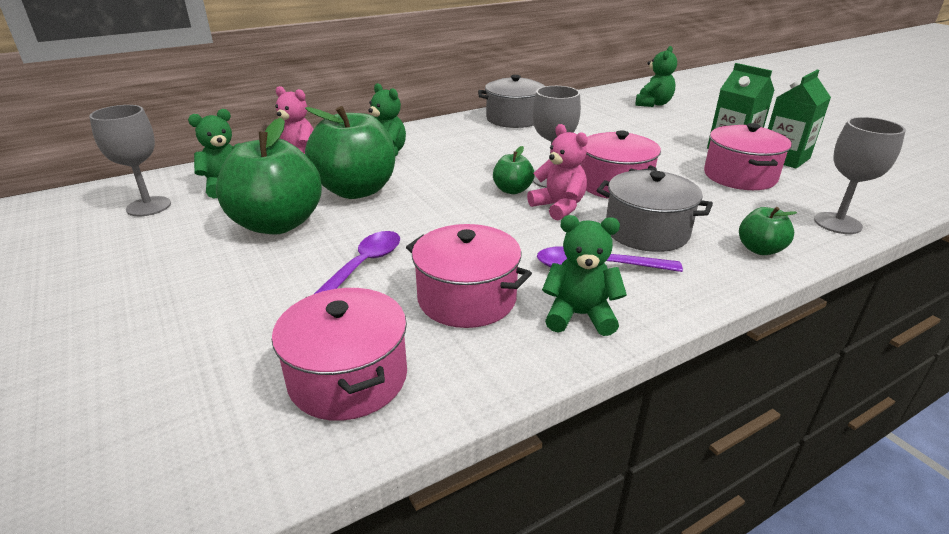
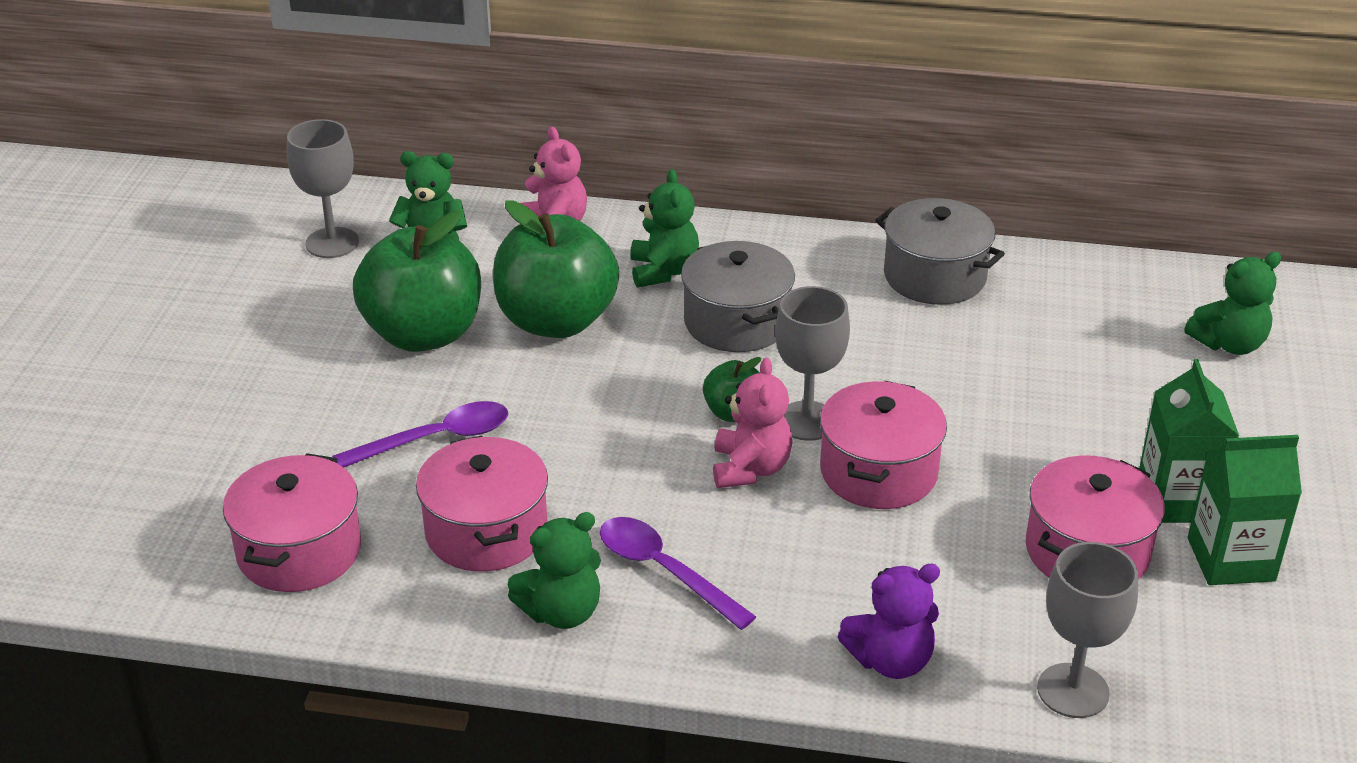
camera: 40 degrees right, 5 degrees up
(579, 315) = (561, 612): green teddy bear -> green teddy bear turned 105 degrees clockwise
(646, 231) = (797, 560): grey pot -> grey pot (737, 322)
(760, 249) = (890, 660): green apple -> purple teddy bear

